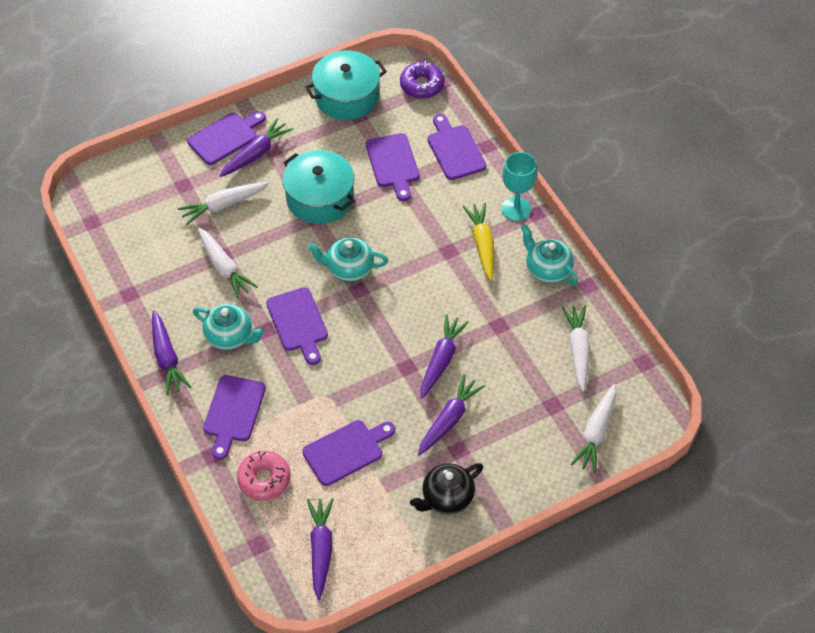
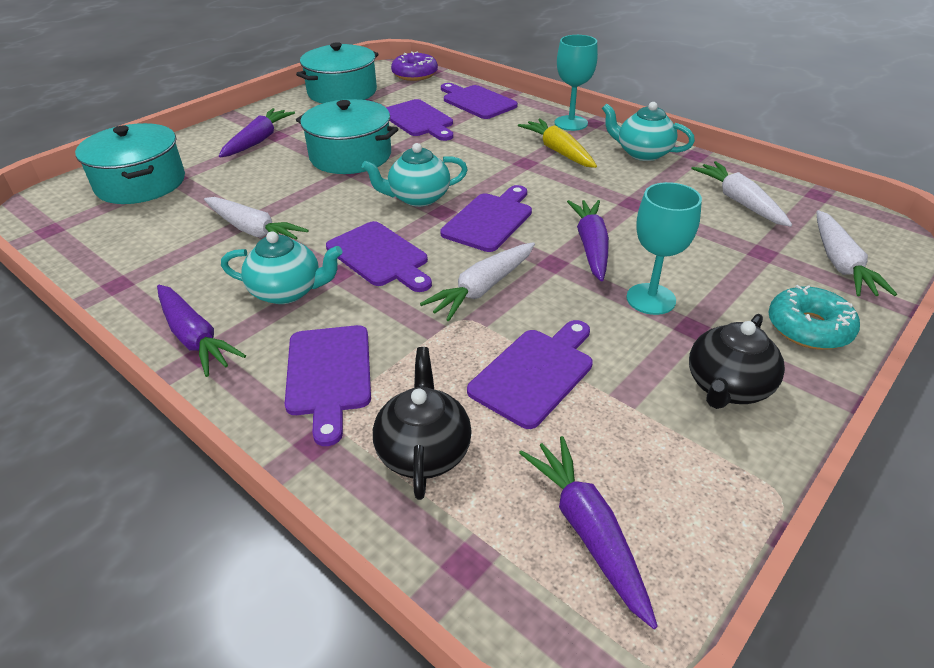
camera: 20 degrees left, 15 degrees down
(158, 185) = (141, 183): none -> turquoise pot
(223, 205) = (232, 182): white carrot -> white carrot (482, 289)
(225, 137) = (216, 136): purple cutting board -> purple cutting board (489, 220)
(264, 479) = (424, 451): pink donut -> black teapot
(449, 419) = (651, 299): purple carrot -> turquoise goblet
(528, 475) = (808, 328): none -> turquoise donut

